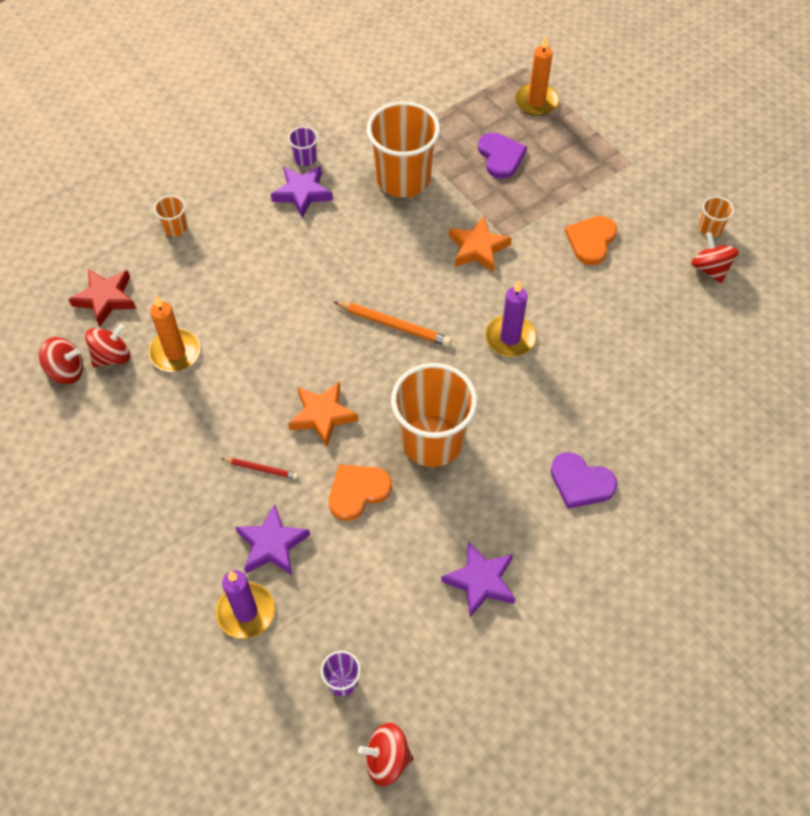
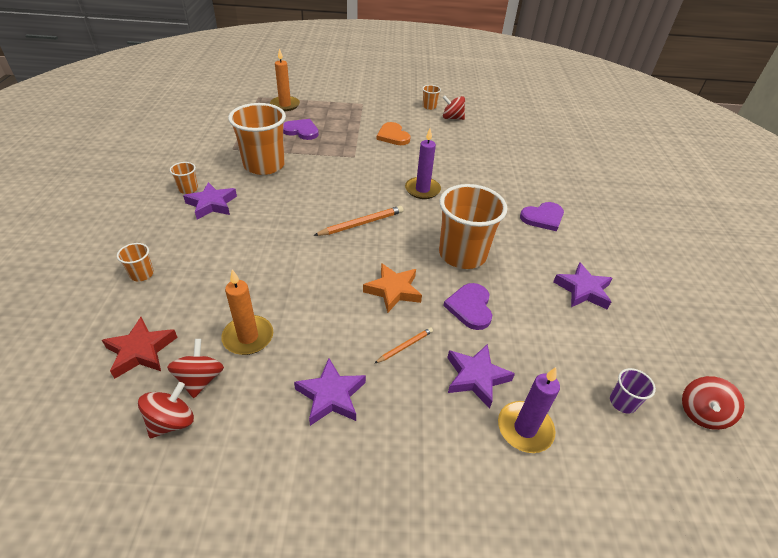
camera: 55 degrees left, 15 degrees down
(166, 451) = (331, 395): none -> purple star
(261, 469) = (405, 346): red pencil -> orange pencil
(305, 158) = (188, 189): purple cup -> orange cup
(357, 491) = (470, 307): orange heart -> purple heart
(478, 248) = (349, 168): orange star -> none

